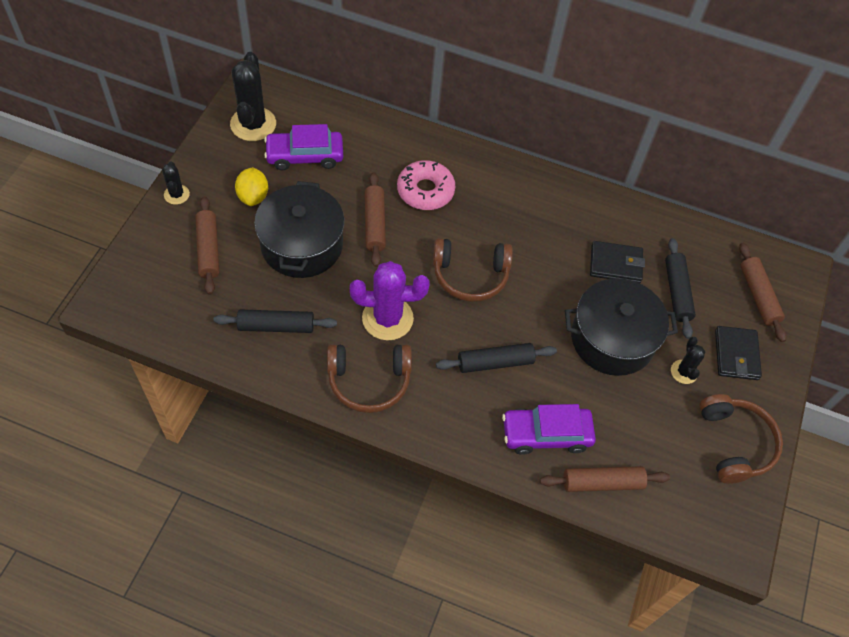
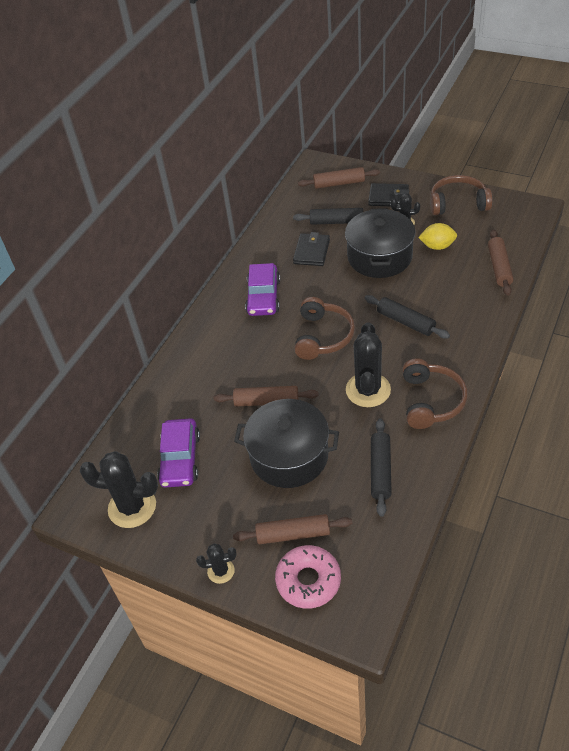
camera: 75 degrees left, 10 degrees down
(253, 196) = (228, 500): yellow lemon -> yellow lemon (437, 246)
(387, 318) = (368, 390): purple cactus -> black cactus
(425, 191) = (231, 366): pink donut -> pink donut (308, 581)
(495, 362) = (405, 322): black rolling pin -> black rolling pin turned 45 degrees counterclockwise
(546, 434) = (465, 295): purple car -> purple car (263, 297)

